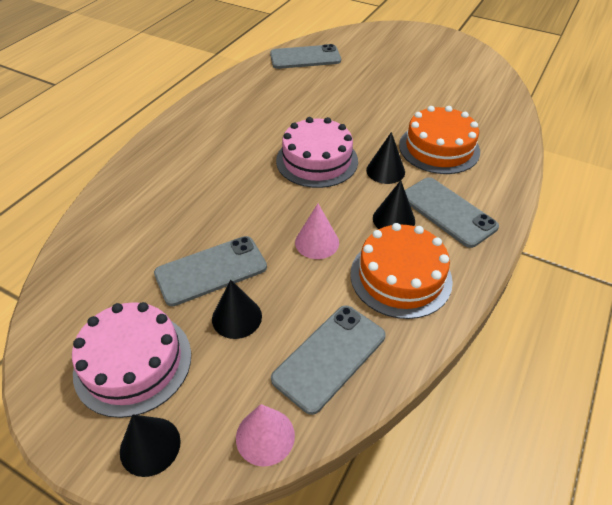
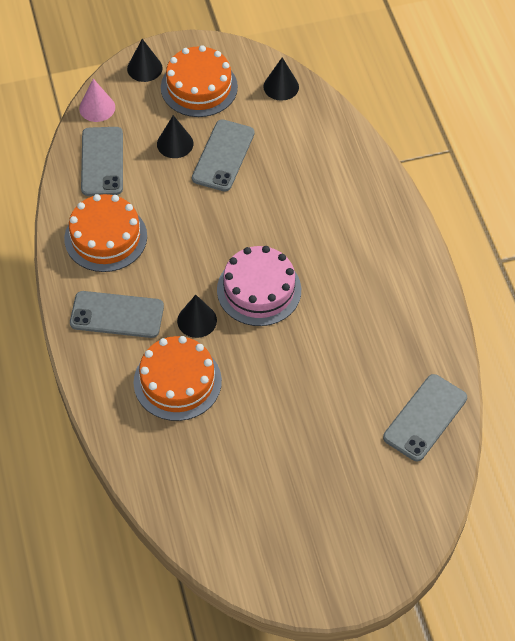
camera: 135 degrees right, 10 degrees up
(133, 362) = (199, 87): pink cake -> orange cake
(317, 242) = (182, 221): pink cone -> none
(393, 219) = (149, 278): black cone -> black cone (281, 86)

